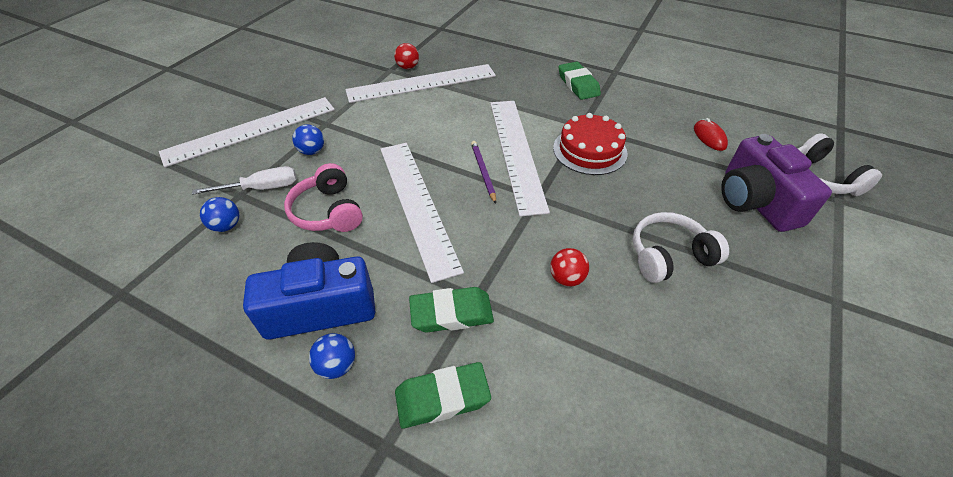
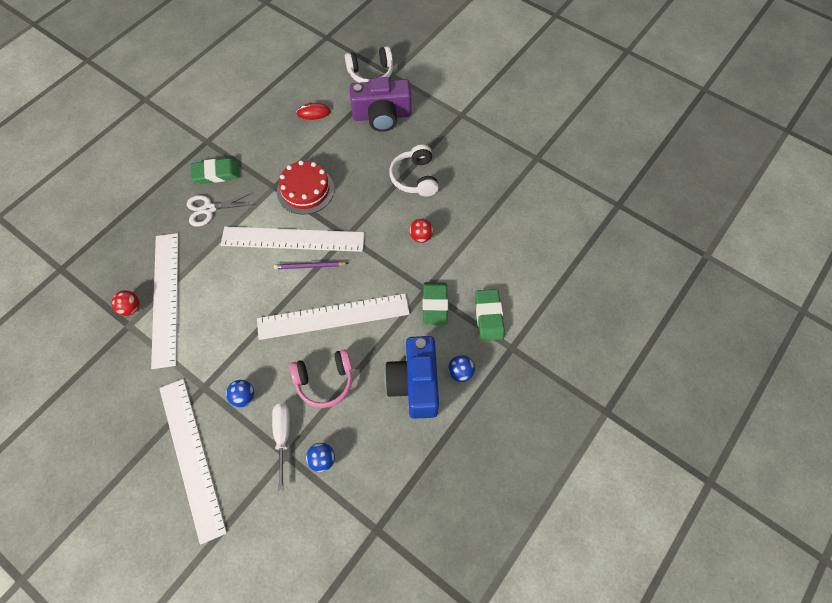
camera: 80 degrees left, 15 degrees up
(532, 88) = (209, 209): none -> white scissors

